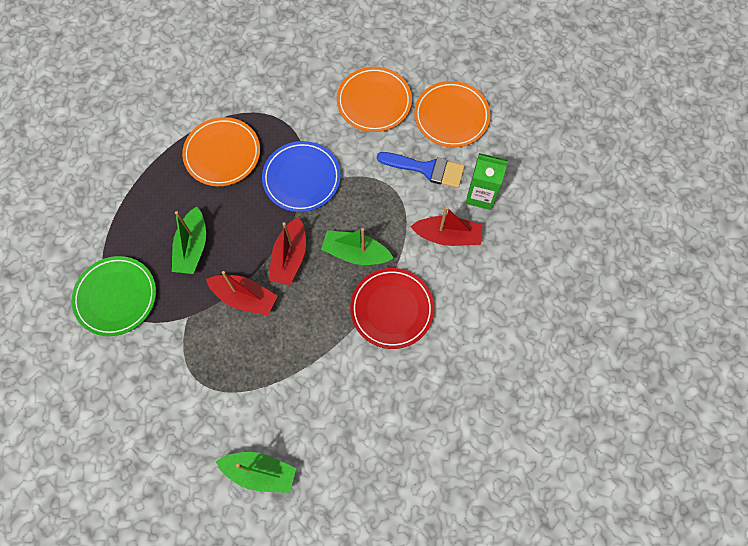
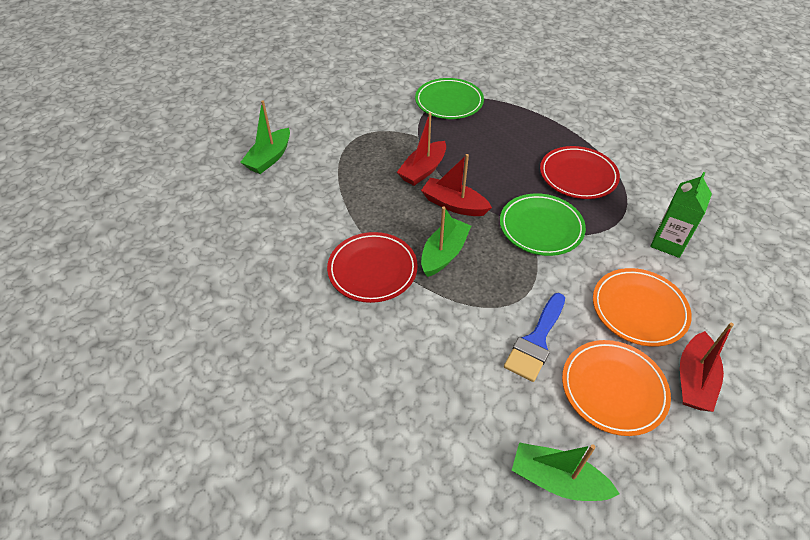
camera: 105 degrees right, 20 degrees down
(192, 247) = (482, 146): green boat -> green boat (557, 480)
(222, 154) = (578, 176): orange plate -> red plate
(301, 178) = (541, 227): blue plate -> green plate
(447, 236) = (441, 340): red boat -> red boat (693, 379)
(481, 195) = (488, 391): green carton -> green carton (668, 243)

